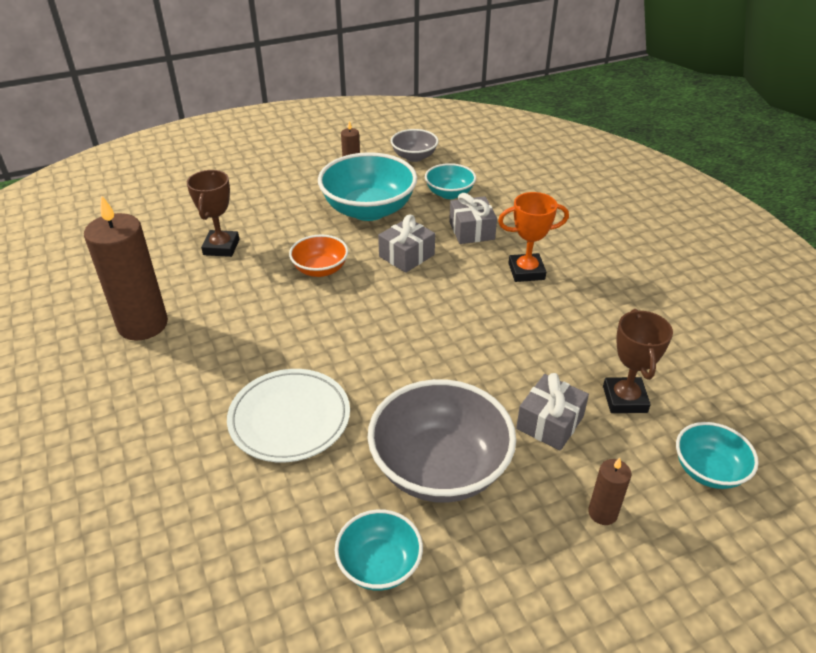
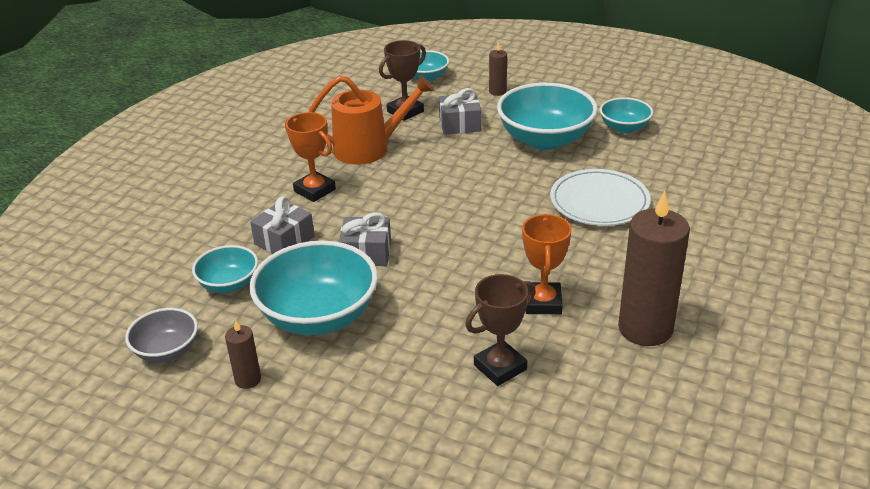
camera: 130 degrees left, 5 degrees down
(238, 298) = (543, 303): none -> orange trophy
(320, 269) = (446, 285): orange bowl -> none
(440, 468) = (545, 139): grey bowl -> turquoise bowl
(567, 333) = (369, 148): none -> orange watering can

